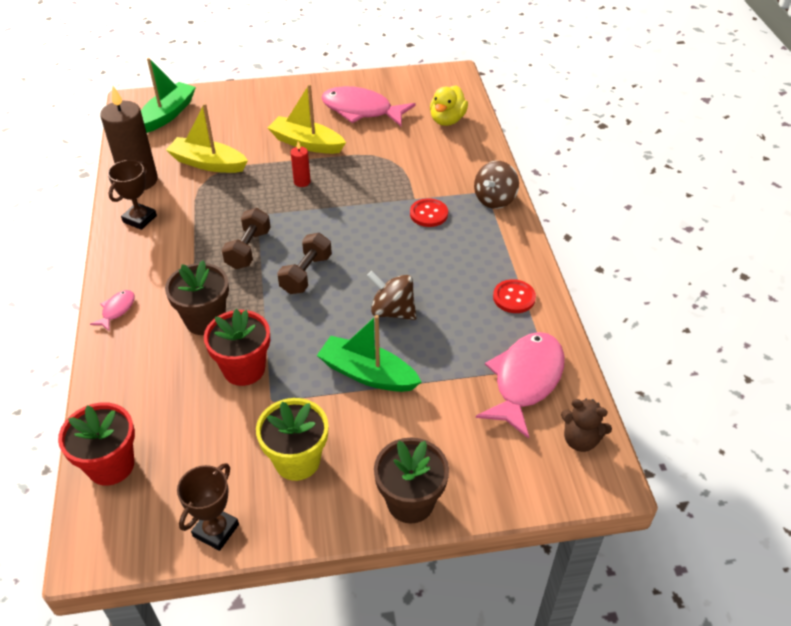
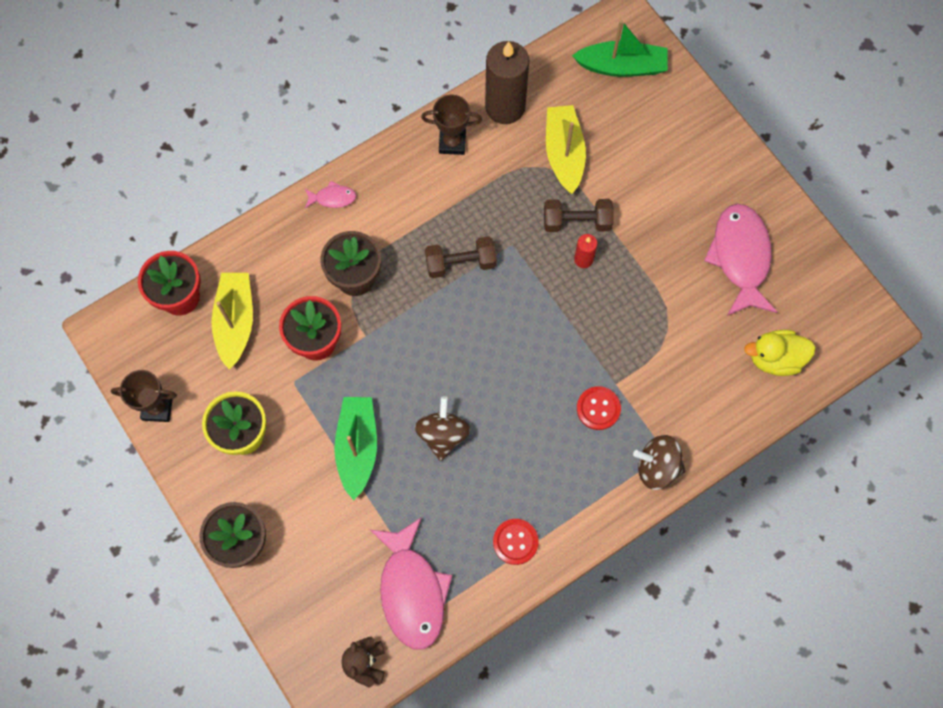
camera: 65 degrees right, 25 degrees up
(306, 143) = (649, 230): yellow boat -> yellow boat (235, 322)
(306, 274) = (453, 333): brown dumbbell -> brown dumbbell (577, 222)
(525, 381) = (412, 591): pink fish -> pink fish turned 75 degrees clockwise

